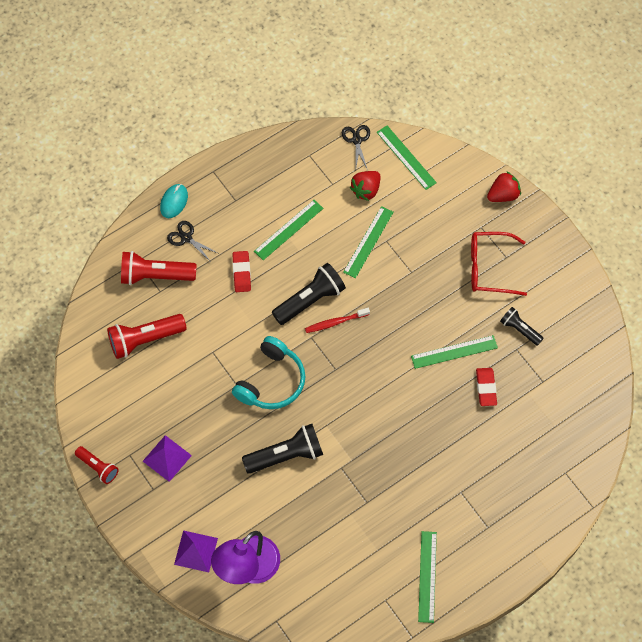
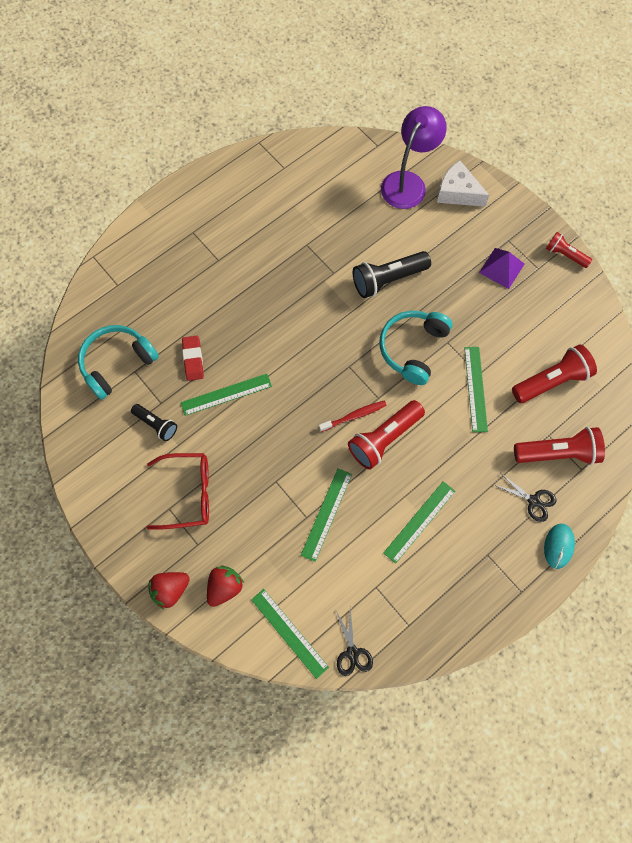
camera: 175 degrees right, 5 degrees up
(196, 551) = (457, 192): purple pyramid -> white cheese
(241, 273) = (464, 464): red eraser -> none
(310, 300) = (384, 438): black flashlight -> red flashlight
(366, 190) = (335, 582): red strawberry -> red strawberry (225, 587)
(427, 576) = (247, 188): green ruler -> green ruler (475, 388)
(559, 390) = (117, 363): none -> turquoise headphones

